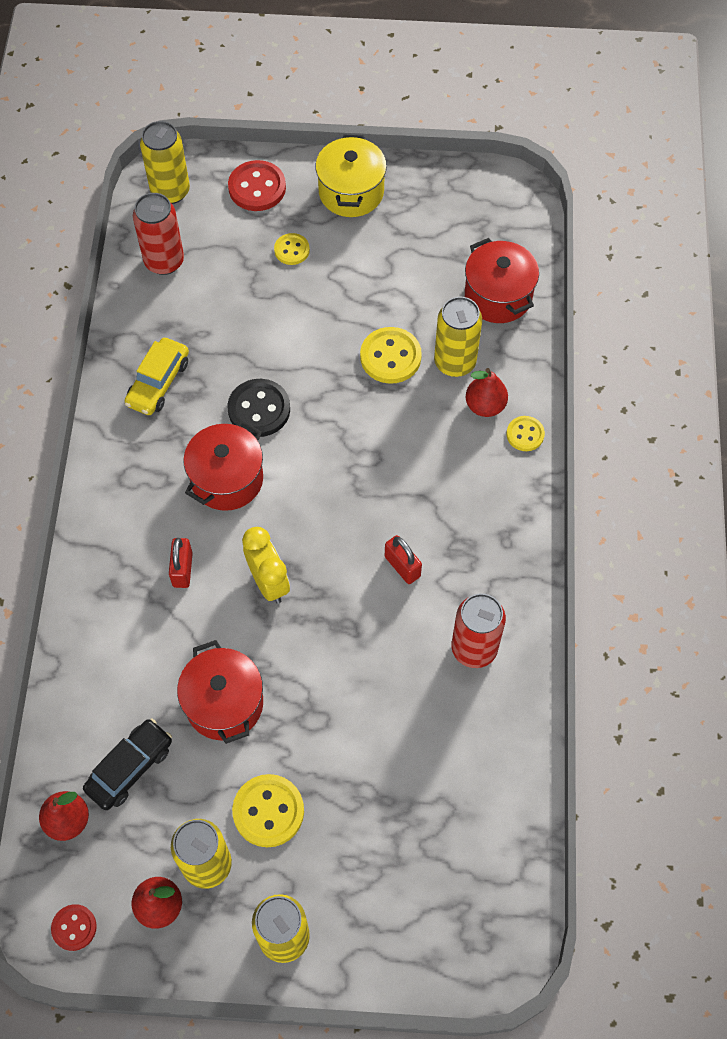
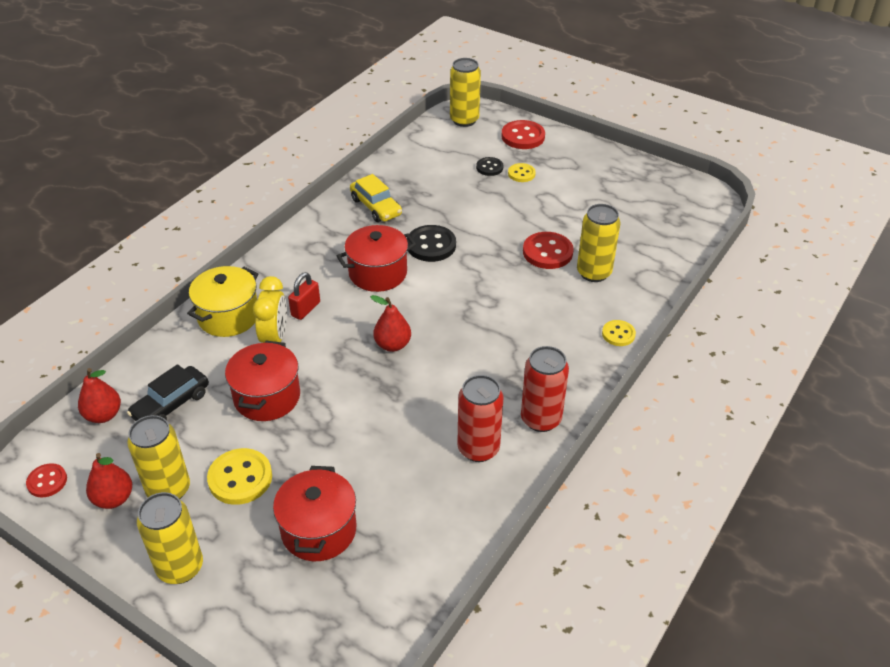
camera: 30 degrees right, 20 degrees down
(130, 768) = (171, 404): black car -> black car turned 150 degrees clockwise
(158, 382) = (376, 207): yellow car -> yellow car turned 90 degrees counterclockwise
(164, 261) = (431, 151): red can -> red can (541, 419)
(249, 257) = (489, 167): none -> black button
(268, 582) = (358, 341): yellow clock -> yellow clock (275, 338)
(351, 192) = (586, 159): yellow pot -> yellow pot (228, 316)
(390, 357) = (547, 252): yellow button -> red button
(402, 566) = (462, 373): red padlock -> none
(485, 406) = (599, 305): red pear -> red pear (392, 345)
(498, 296) = (655, 248): red pot -> red pot (319, 530)

